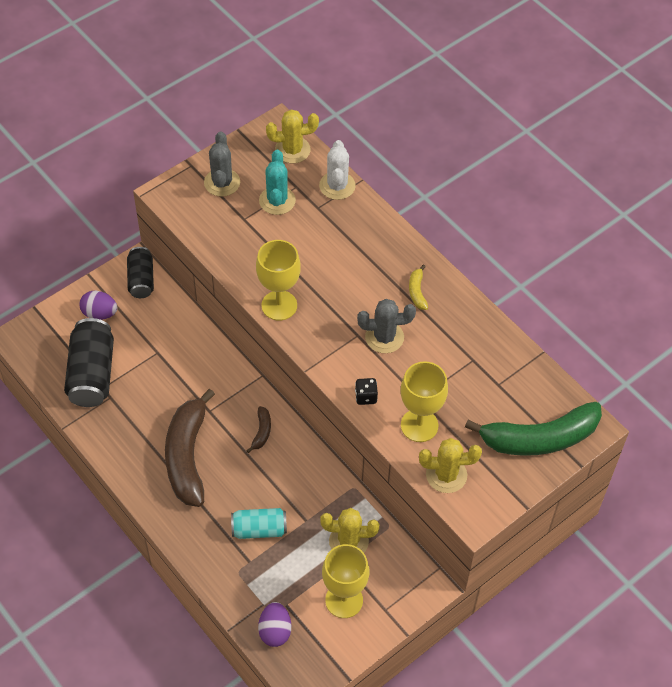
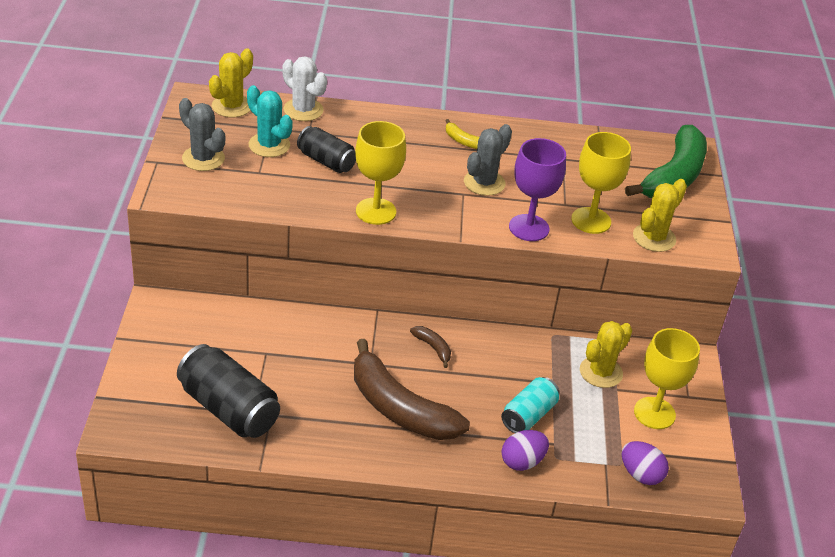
camera: 50 degrees left, 15 degrees down
(99, 313) = (171, 359): purple egg -> purple egg (522, 462)
(141, 280) = (175, 310): black can -> black can (326, 161)
(366, 397) = (529, 228): black dice -> purple goblet

